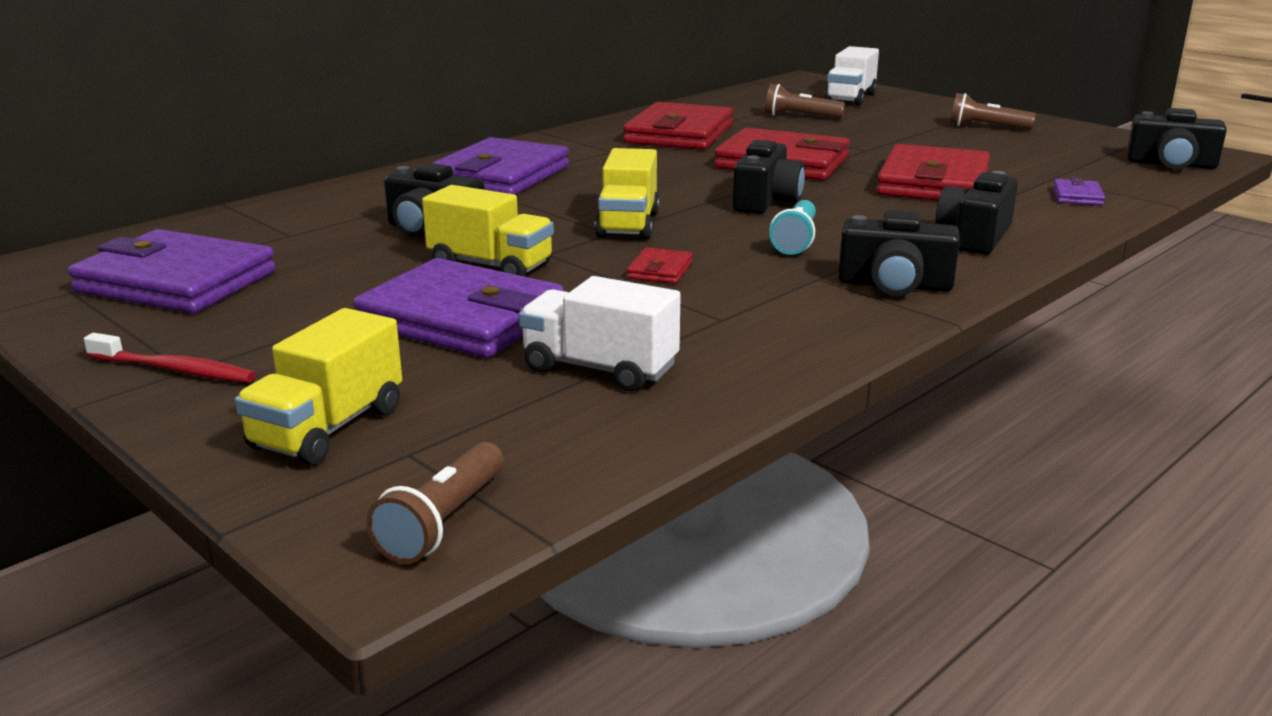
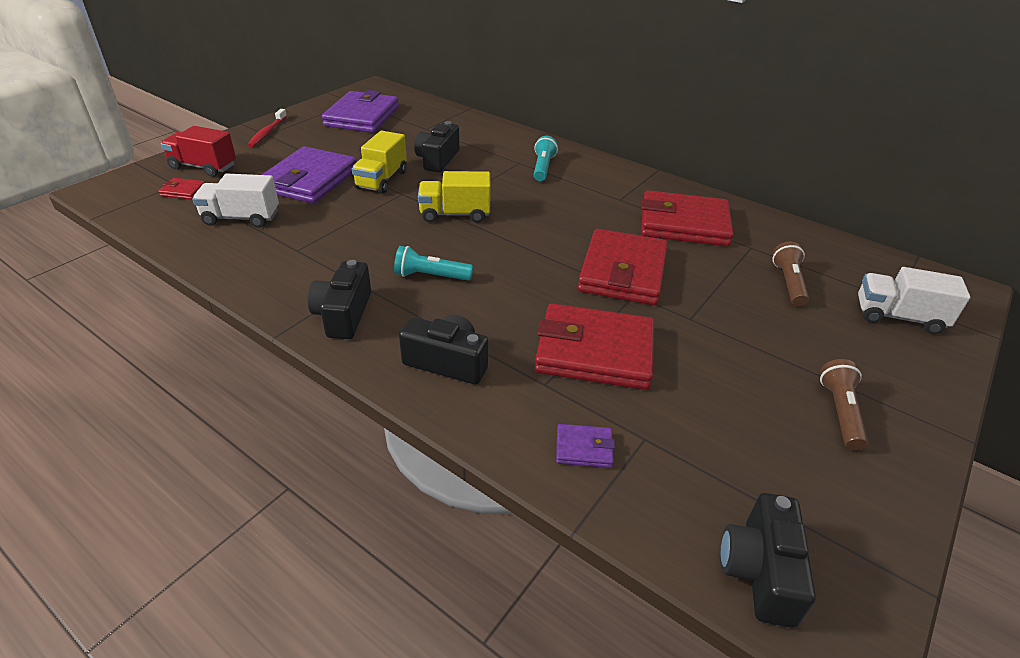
camera: 80 degrees right, 15 degrees up
(328, 428) = (203, 167): yellow truck -> red truck
(442, 522) = (117, 197): brown flashlight -> none
(500, 176) = (543, 167): purple wallet -> turquoise flashlight
(599, 369) = (241, 218): white truck -> white truck turned 105 degrees counterclockwise
(660, 270) = (373, 228): red wallet -> red wallet (183, 191)
(766, 201) = (517, 264): black camera -> none

